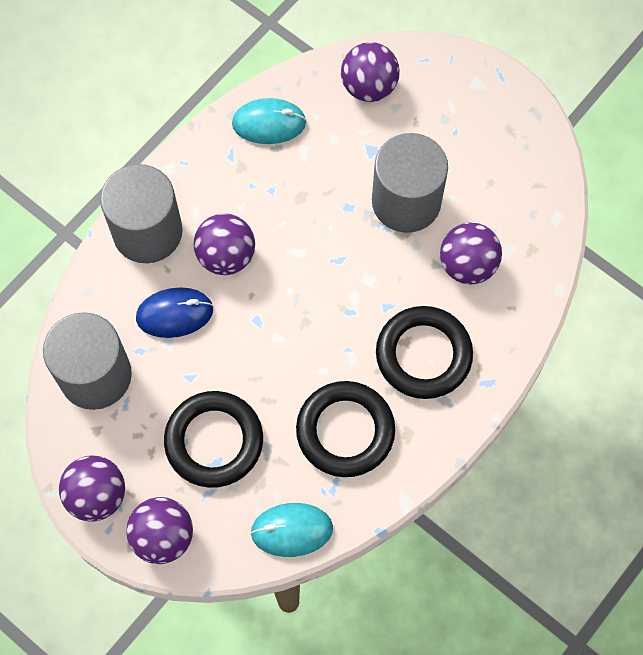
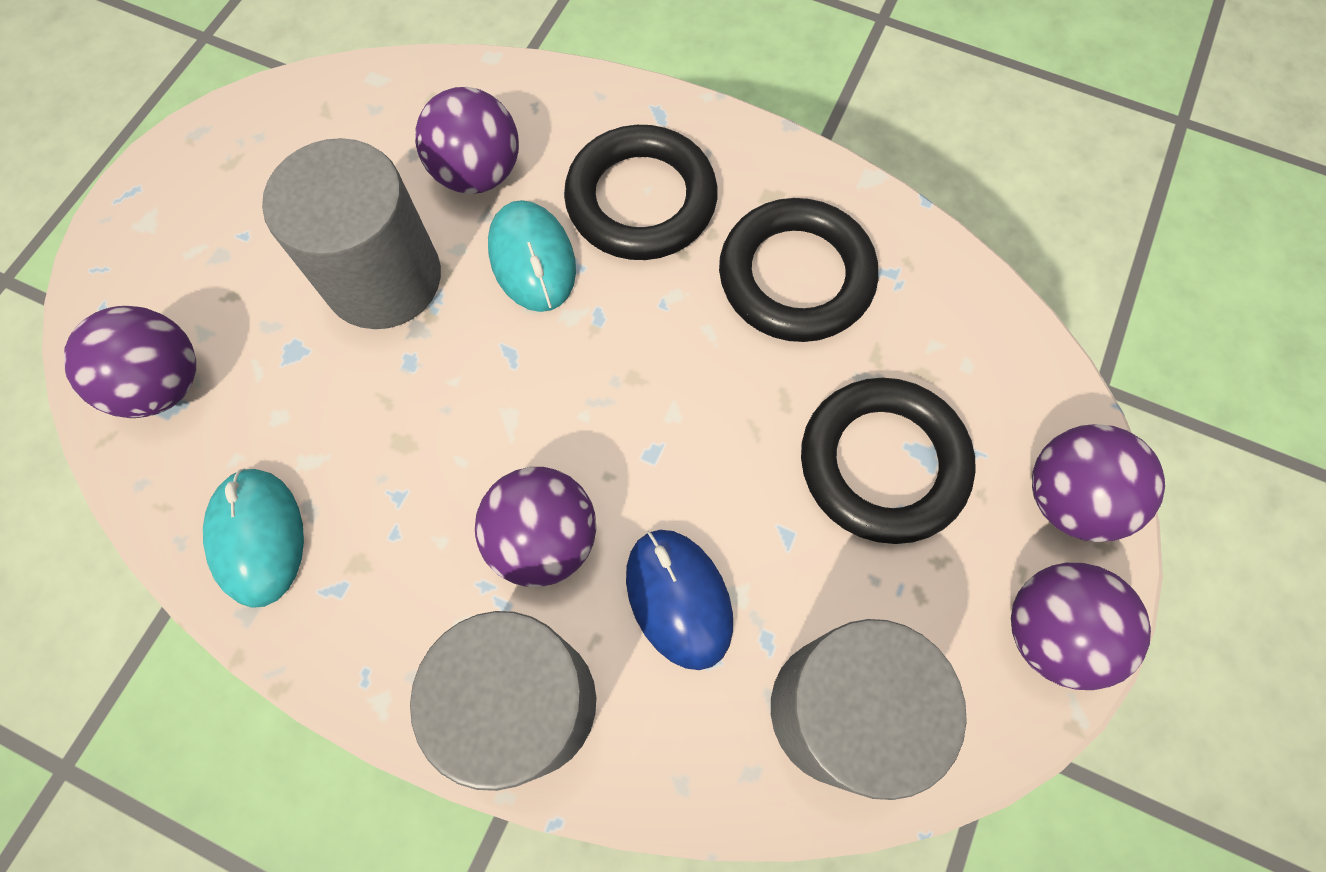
camera: 105 degrees left, 0 degrees up
(292, 530) = (975, 312): turquoise mouse -> turquoise mouse (532, 259)

